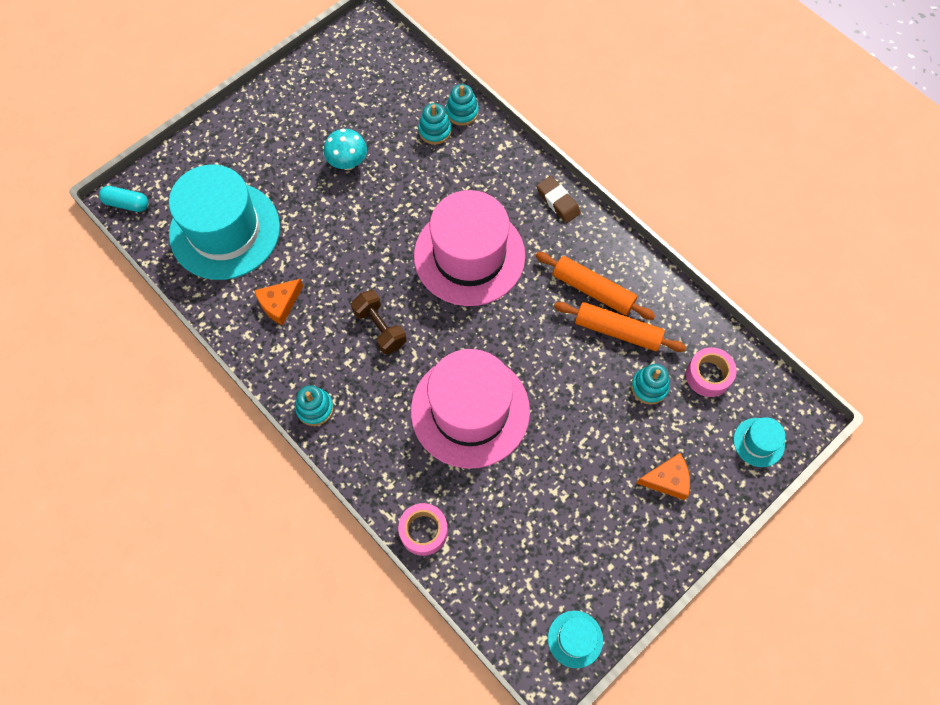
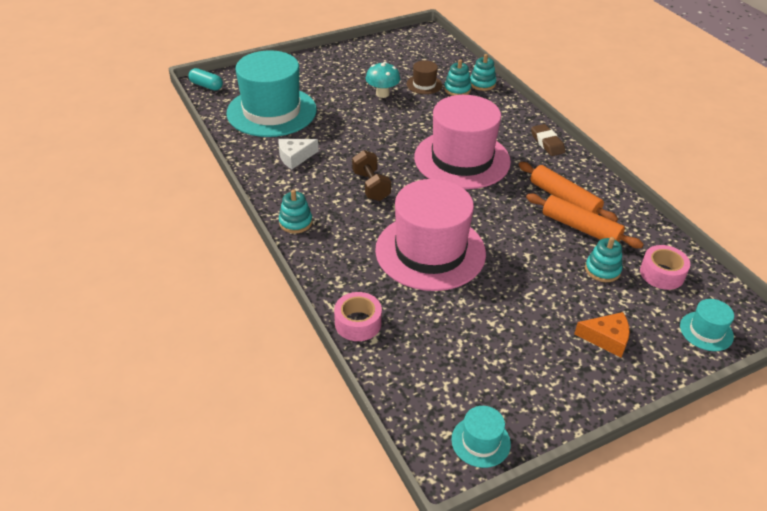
camera: 15 degrees right, 25 degrees down
(279, 304) = (295, 157): orange cheese -> white cheese
(393, 132) = (424, 84): none -> brown hat

